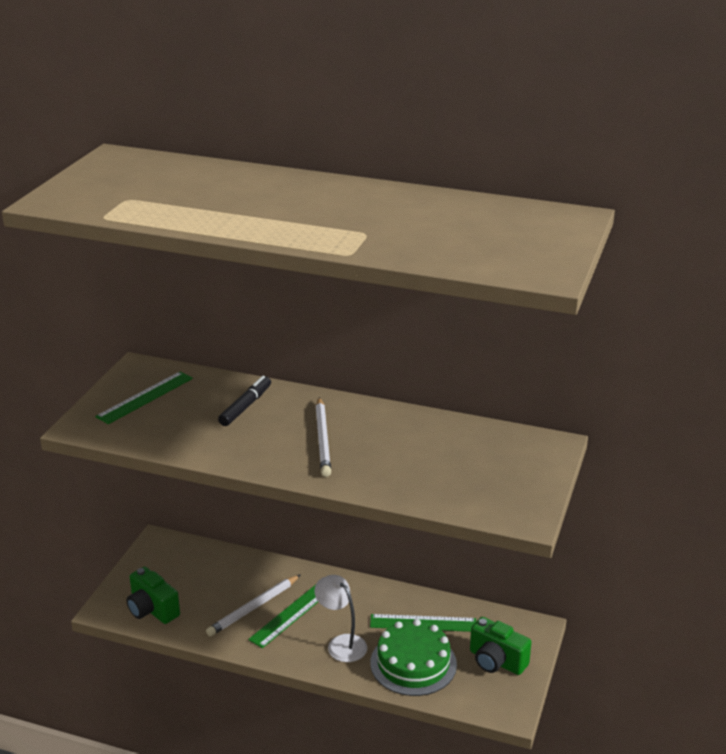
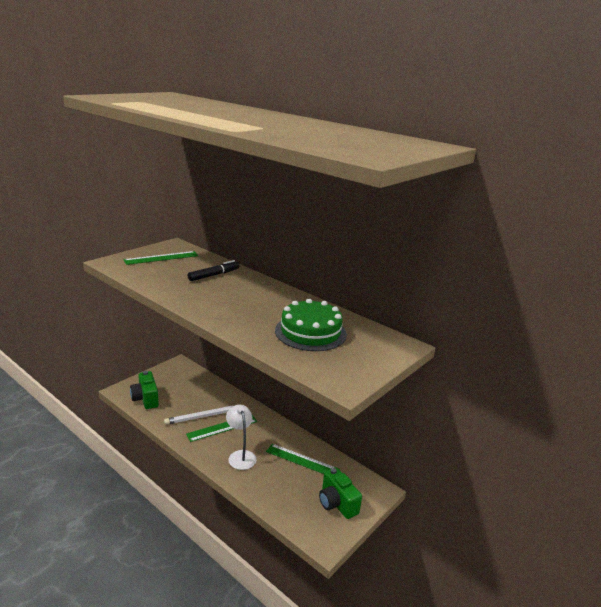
camera: 20 degrees right, 5 degrees down
(323, 439) = (243, 302): white pencil -> none
(413, 663) = (278, 485): green cake -> green cake (310, 332)

